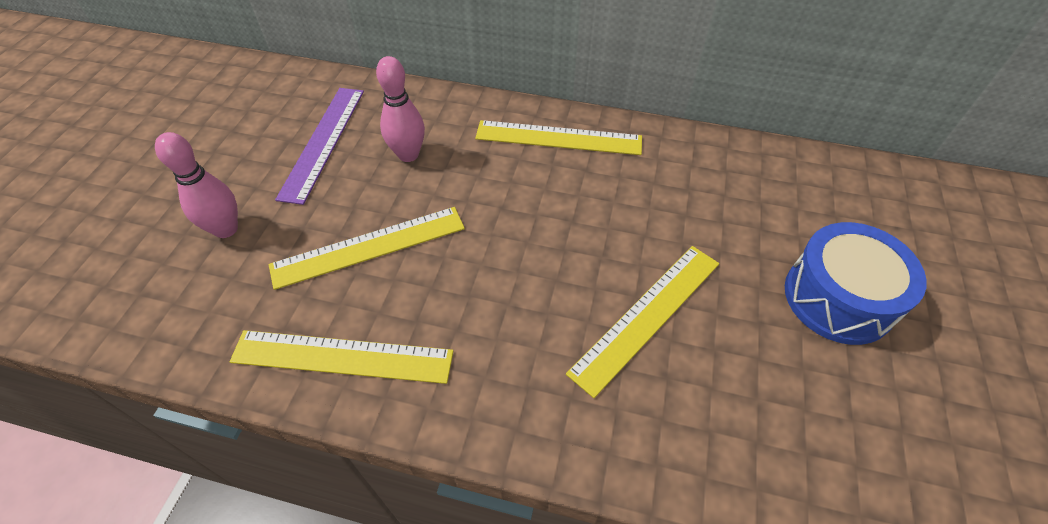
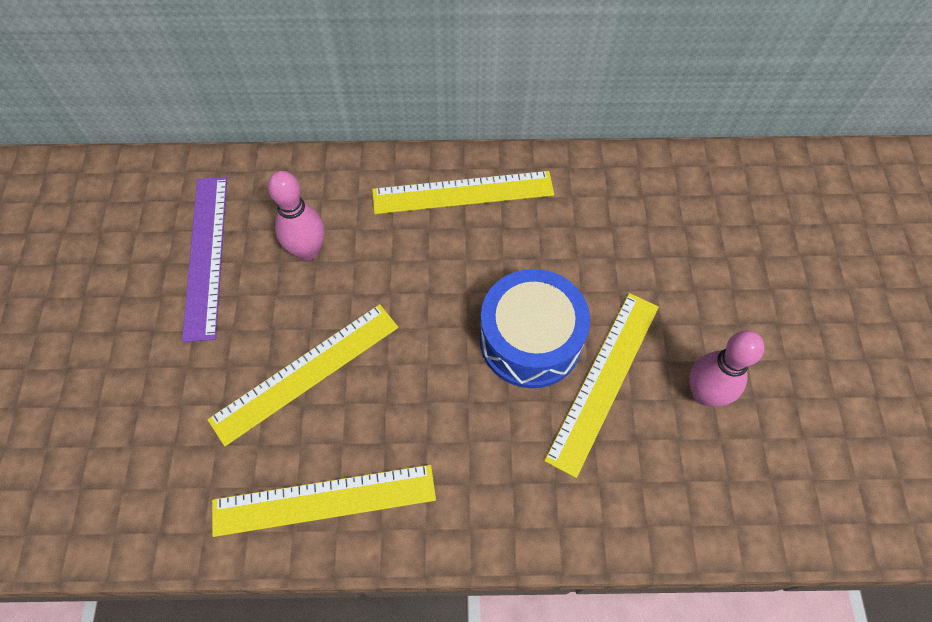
camera: 15 degrees left, 10 degrees up
(226, 229) = (142, 389): pink bowling pin -> pink bowling pin (704, 393)
(838, 298) = (773, 317): blue drum -> blue drum (530, 340)

